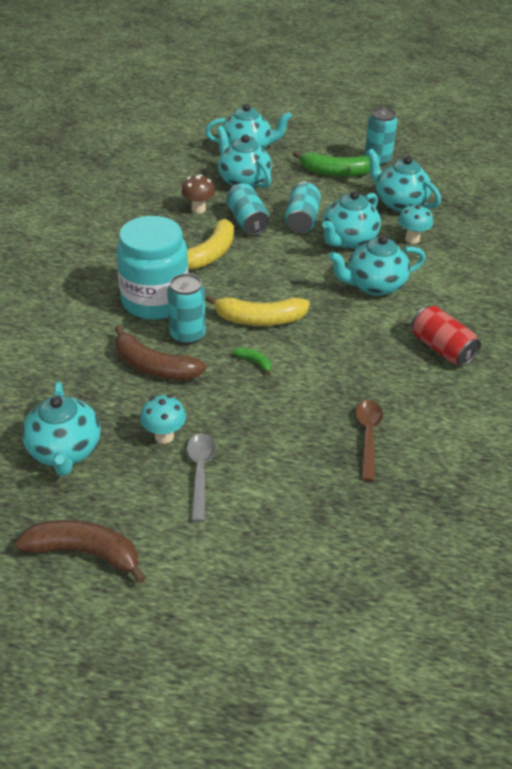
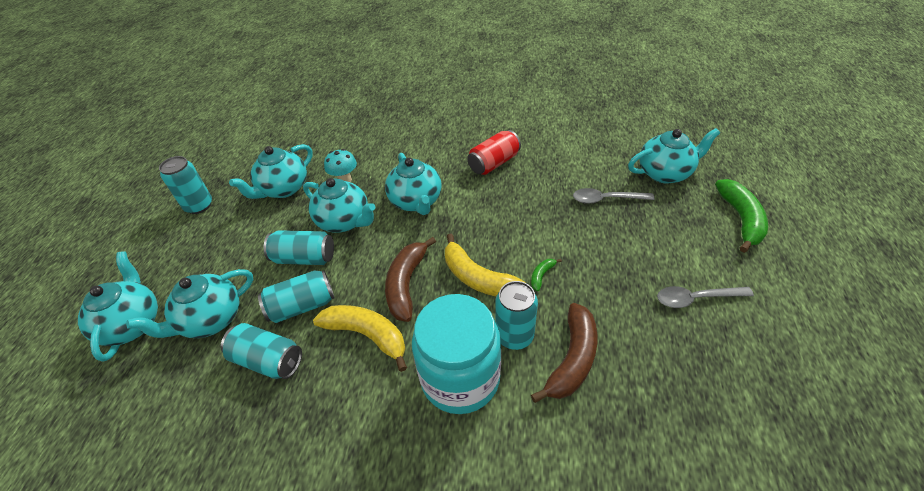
camera: 90 degrees left, 5 degrees up
(65, 451) = (728, 420): turquoise teapot -> turquoise teapot (665, 173)
(85, 553) = (834, 371): brown banana -> brown banana (406, 284)
(164, 436) = (666, 333): turquoise mushroom -> none
(198, 209) = (268, 360): brown mushroom -> turquoise can
(259, 319) = (477, 278): yellow banana -> yellow banana turned 135 degrees clockwise
(335, 172) = (214, 237): green banana -> green banana (740, 219)
(368, 436) = (606, 199): brown spoon -> grey spoon

